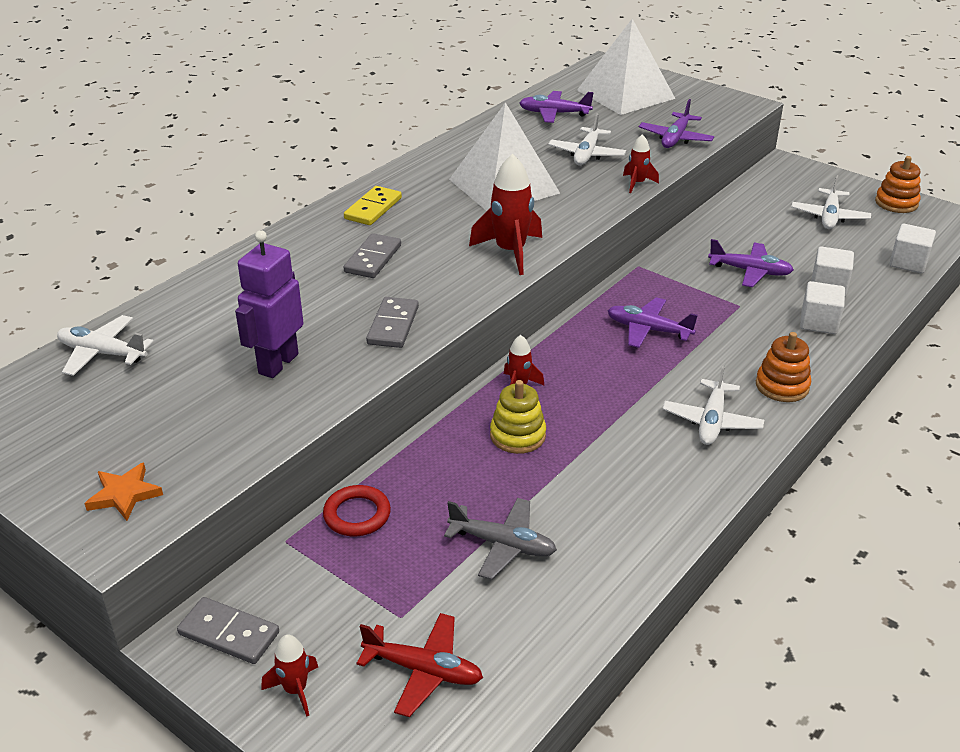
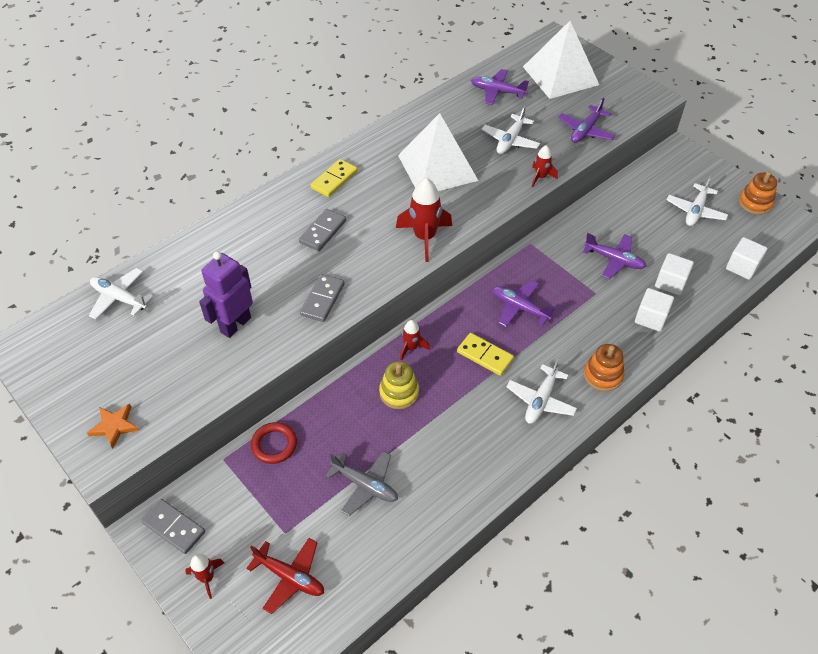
camera: 10 degrees right, 15 degrees up
(620, 383) = (485, 355): none -> yellow domino

